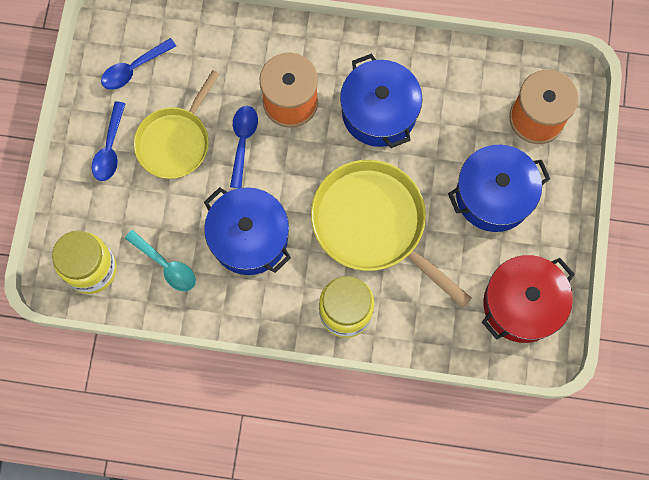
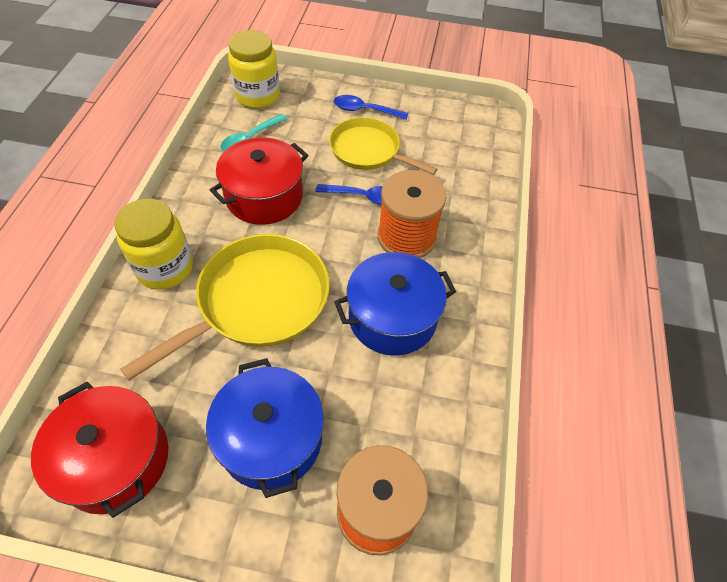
camera: 90 degrees right, 20 degrees down
(133, 69) = (440, 127): blue spoon -> none
(249, 238) = (264, 196): blue pot -> red pot

